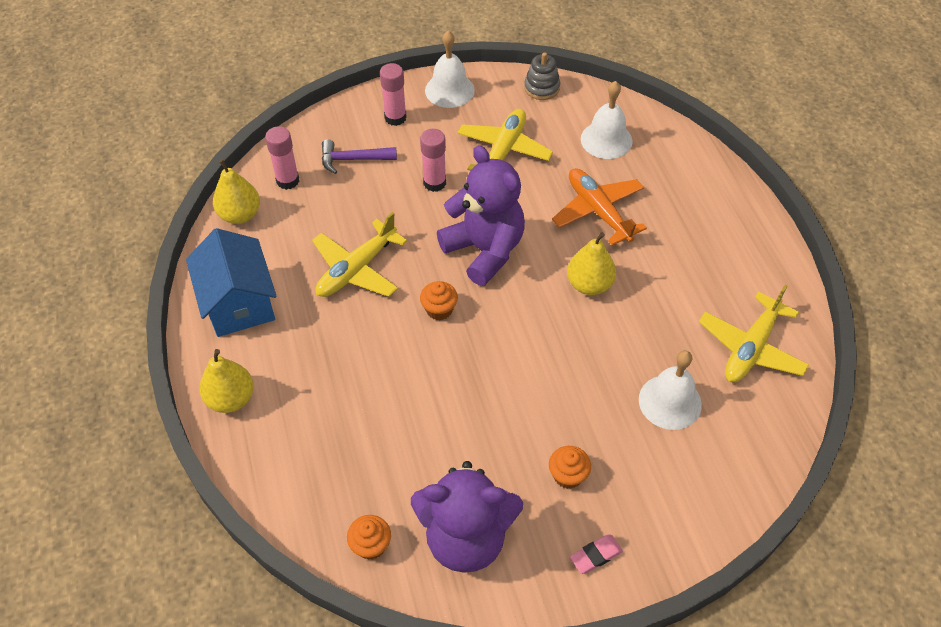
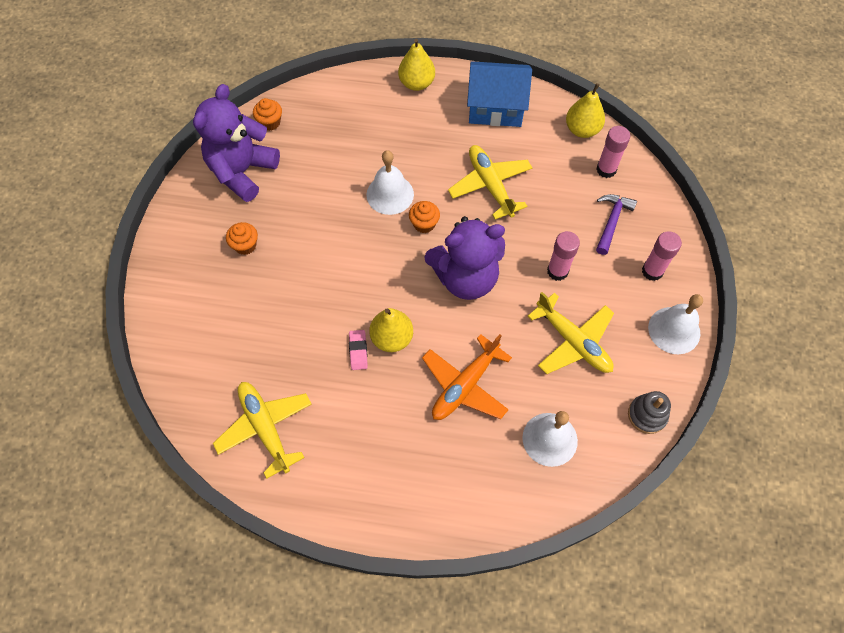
camera: 115 degrees right, 10 degrees up
(596, 555) = (183, 235): pink eraser -> pink eraser (358, 351)
(598, 211) = (465, 385): orange plane -> orange plane turned 135 degrees clockwise
(670, 402) = (257, 339): white bell -> white bell (390, 194)

